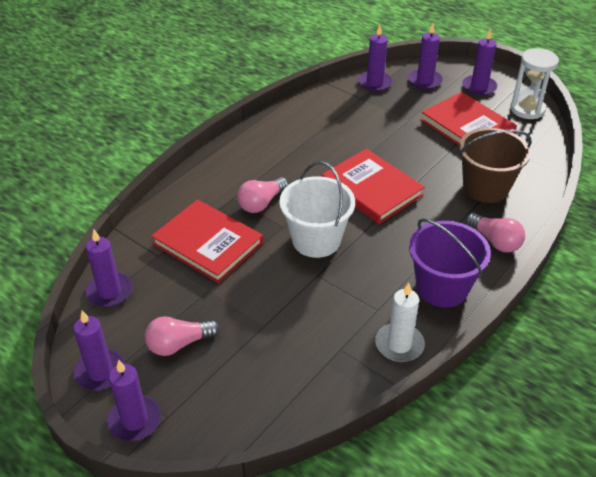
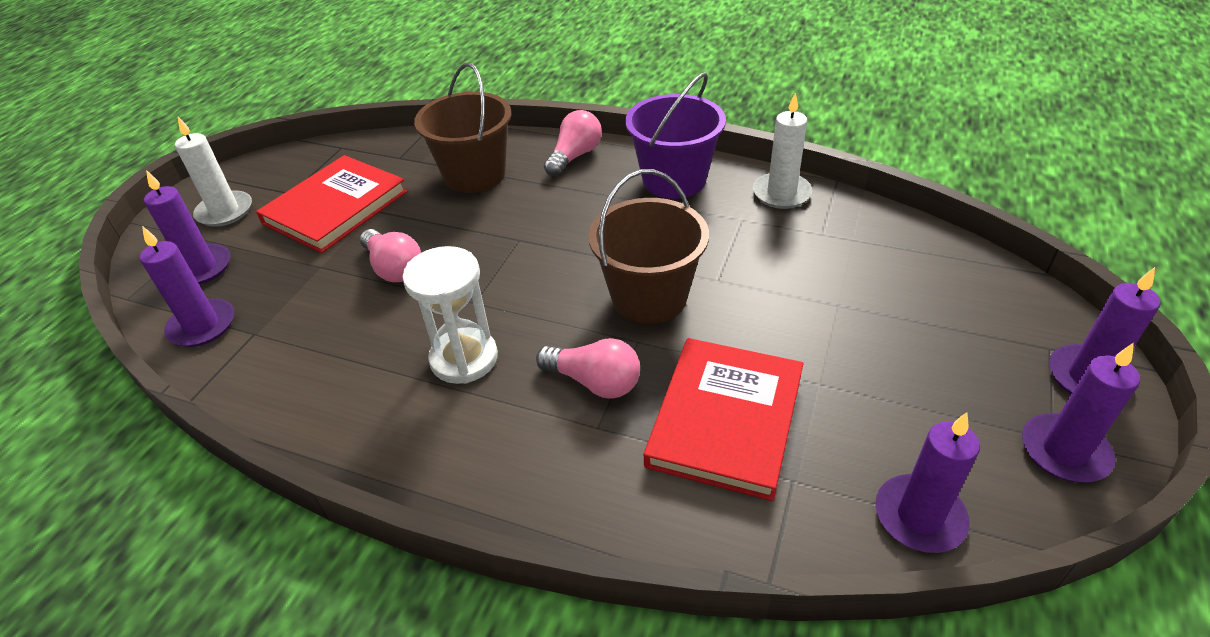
camera: 105 degrees left, 0 degrees up
(179, 344) = (939, 379): pink light bulb -> pink light bulb (394, 268)
(316, 240) = (649, 297): white bucket -> brown bucket
(372, 189) = (511, 268): red book -> none
(479, 87) = (225, 211): purple candle -> white candle
(527, 109) = (287, 164): white hourglass -> white hourglass (464, 358)

